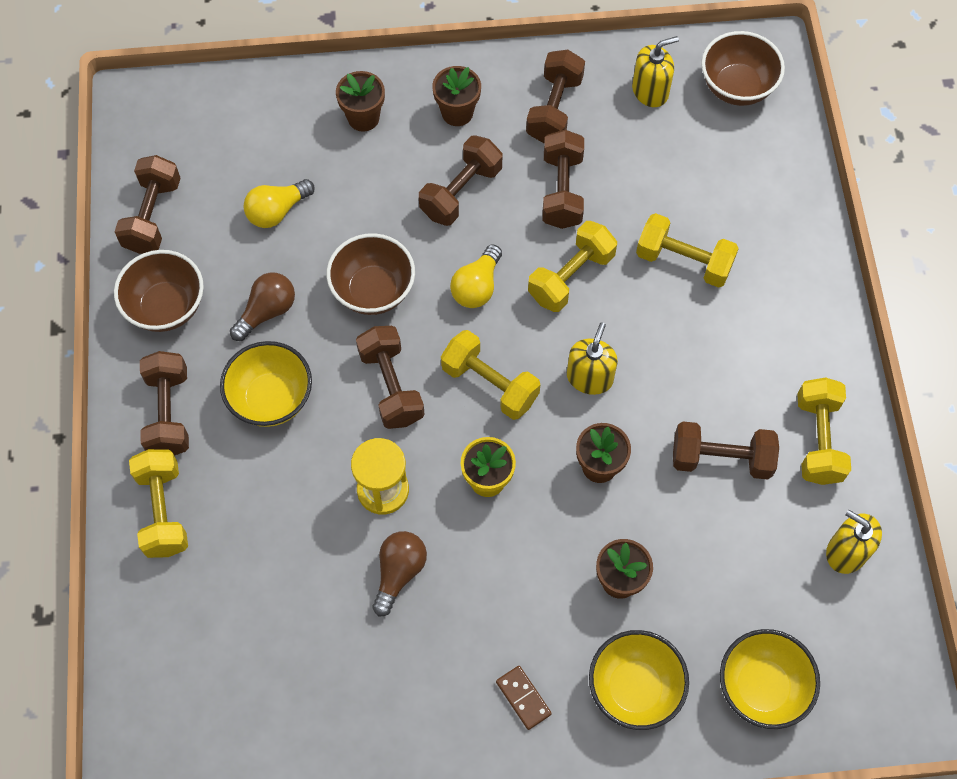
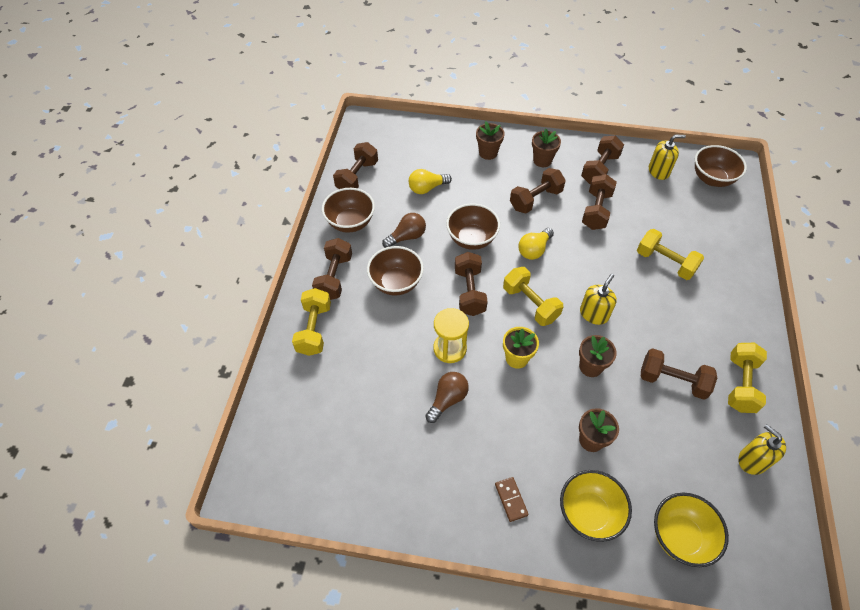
camera: 15 degrees right, 10 degrees down
(271, 399) = (396, 283): yellow bowl -> brown bowl
(571, 277) = (593, 256): yellow dumbbell -> none

